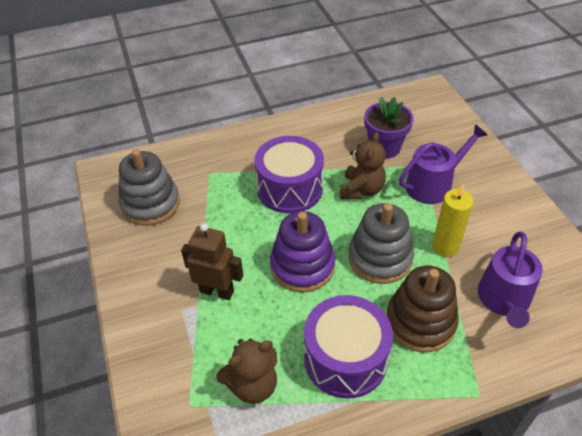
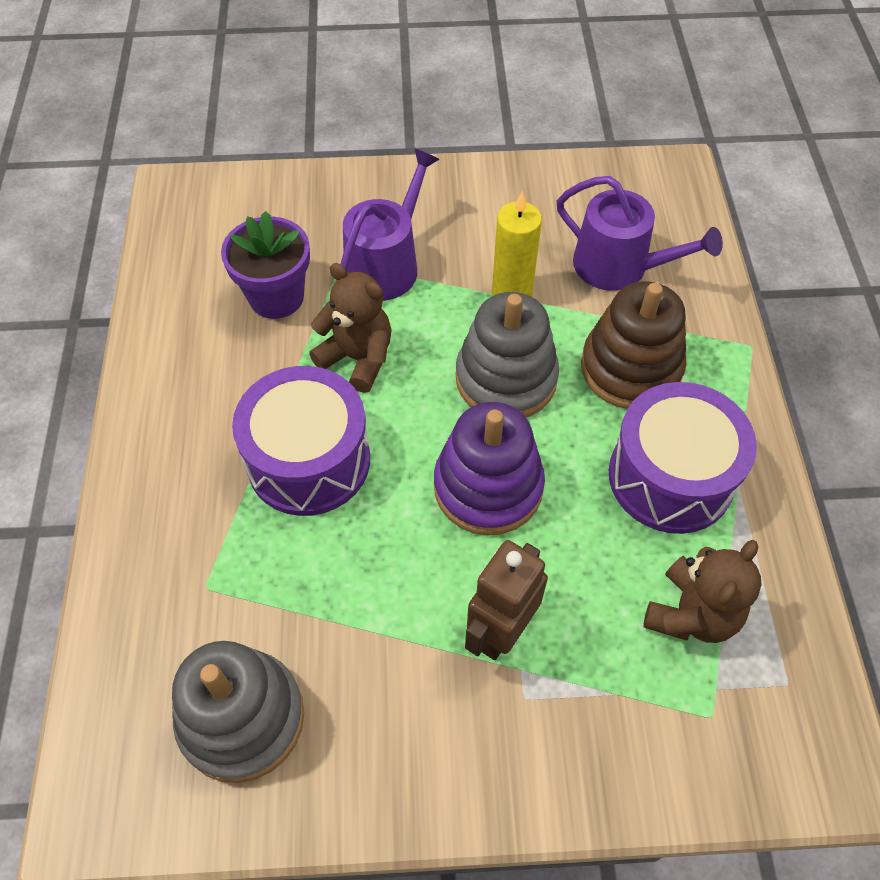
camera: 75 degrees left, 10 degrees up
(252, 385) = (691, 614): brown teddy bear -> brown teddy bear turned 45 degrees clockwise
(433, 184) = (387, 264): purple watering can -> purple watering can turned 45 degrees clockwise

